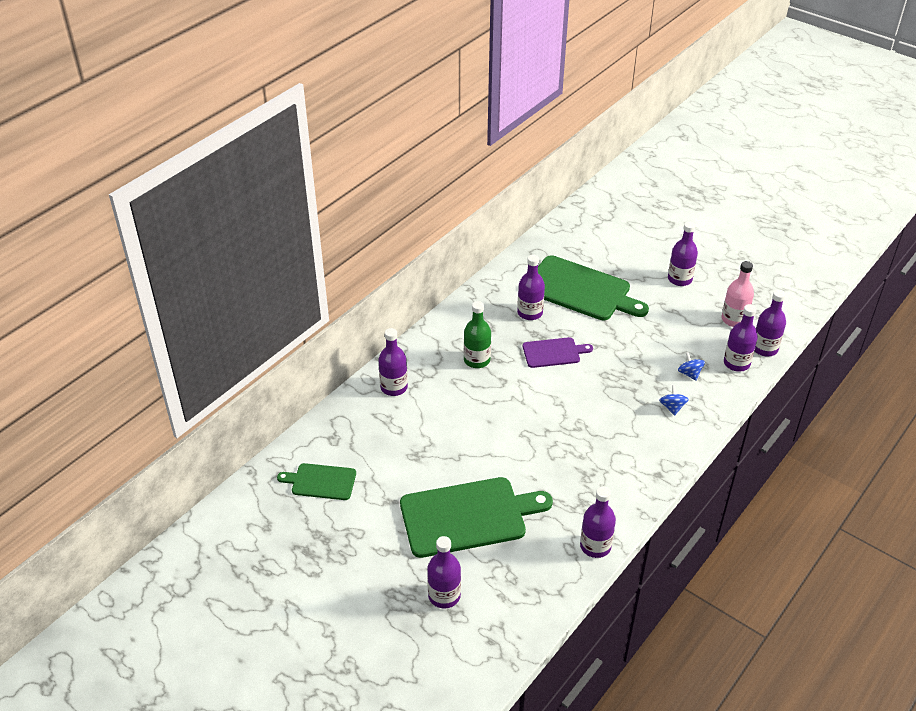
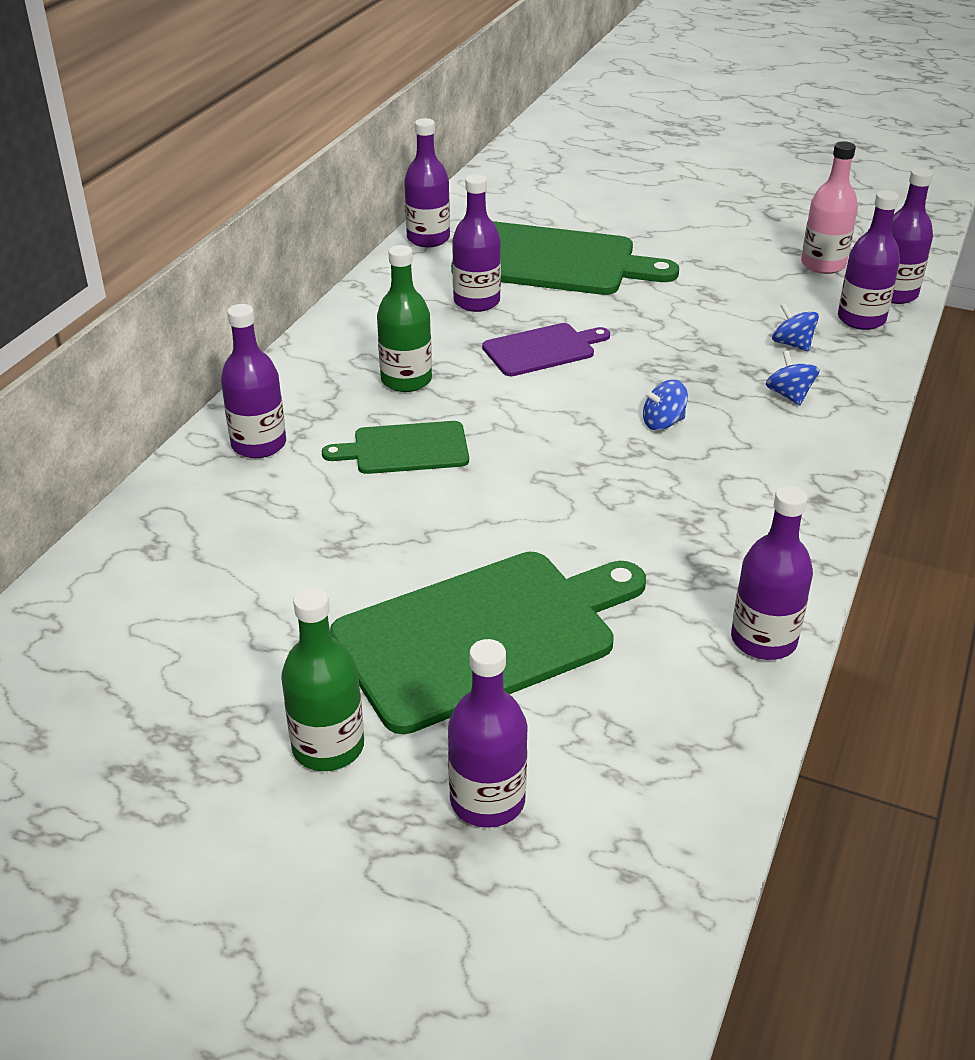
camera: 15 degrees left, 5 degrees down
(321, 482) = (145, 630): green cutting board -> green cutting board (405, 449)
(385, 556) = (328, 747): none -> green bottle
(598, 412) = (663, 423): none -> blue spinning top
(679, 279) = (708, 227): purple bottle -> purple bottle (428, 239)

